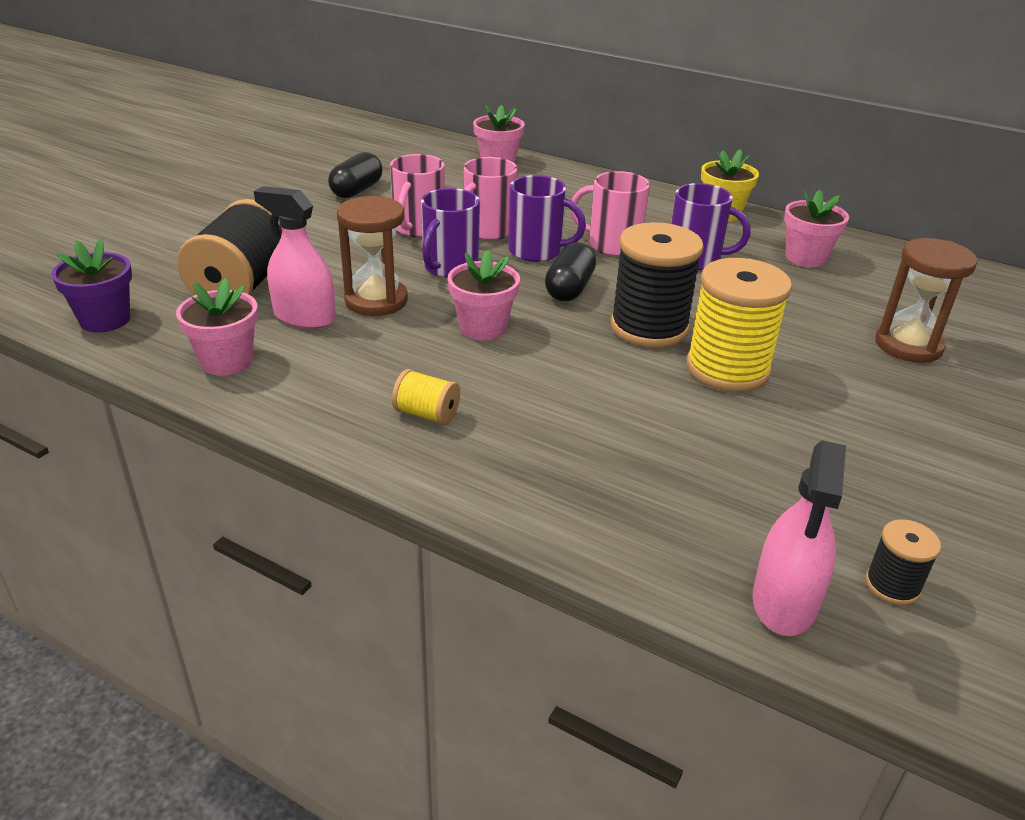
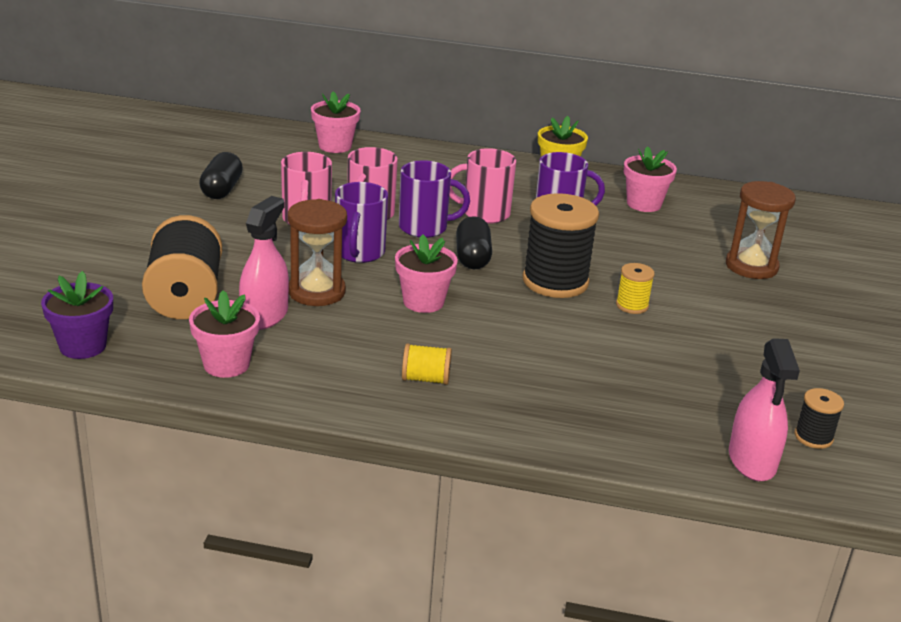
camera: 20 degrees left, 5 degrees down
(304, 317) = (264, 316): pink spray bottle -> pink spray bottle turned 105 degrees clockwise
(727, 369) = (632, 305): yellow spool -> yellow spool, size x0.48

